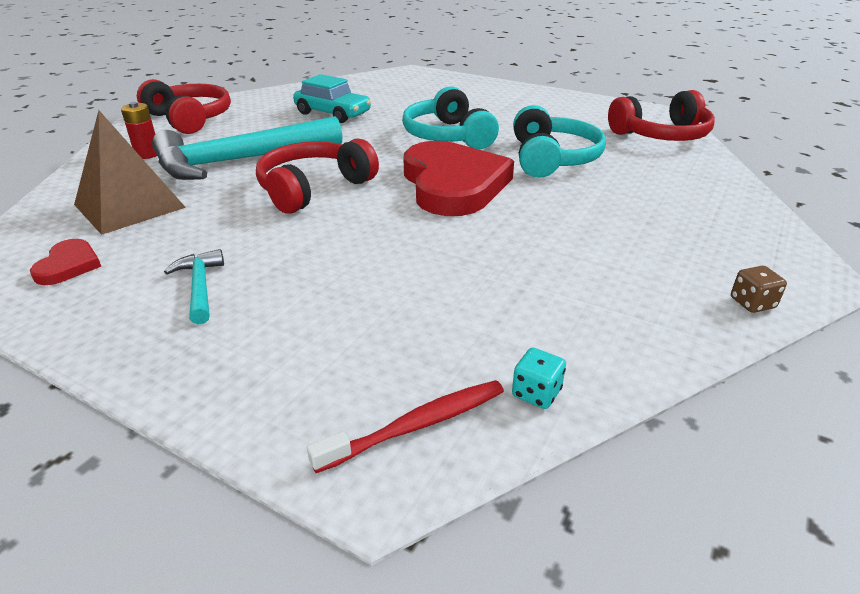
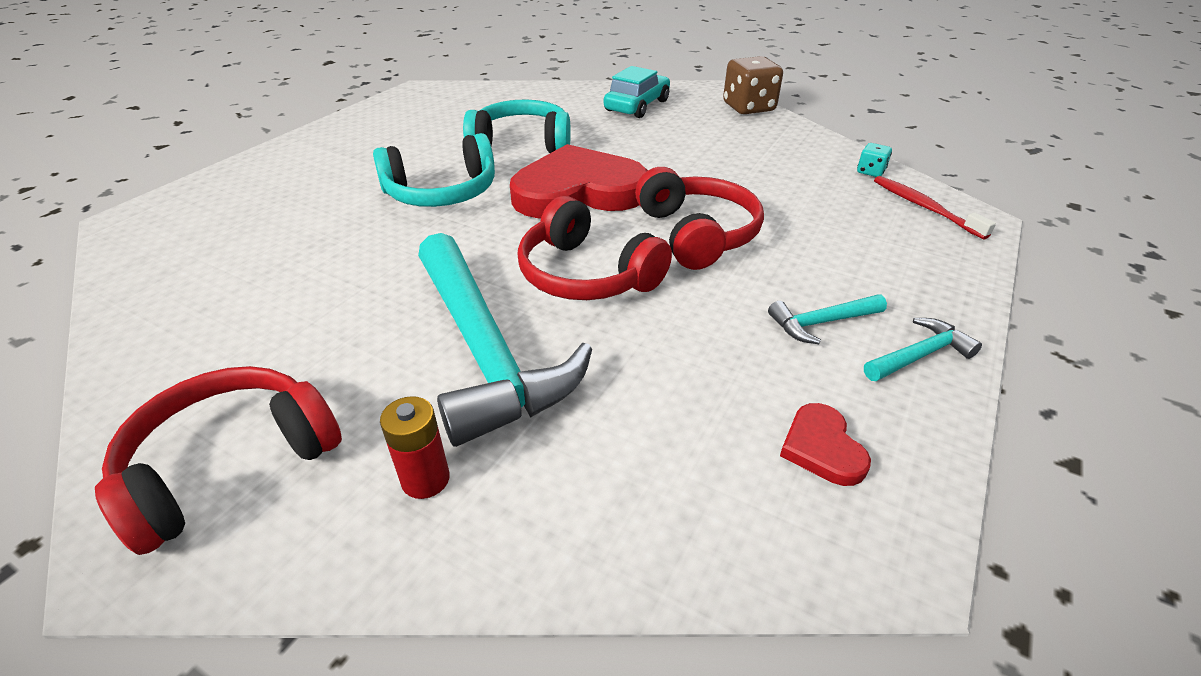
camera: 90 degrees left, 5 degrees up
(68, 265) = (822, 448): red heart -> red heart turned 105 degrees counterclockwise
(123, 335) = (919, 355): none -> turquoise hammer
(130, 206) = (644, 438): brown pyramid -> none
(333, 113) = (305, 282): turquoise car -> turquoise car (637, 106)
(661, 135) = (477, 96): red headphones -> red headphones (697, 234)
(752, 303) = (748, 107): brown dice -> brown dice, size x2.09

